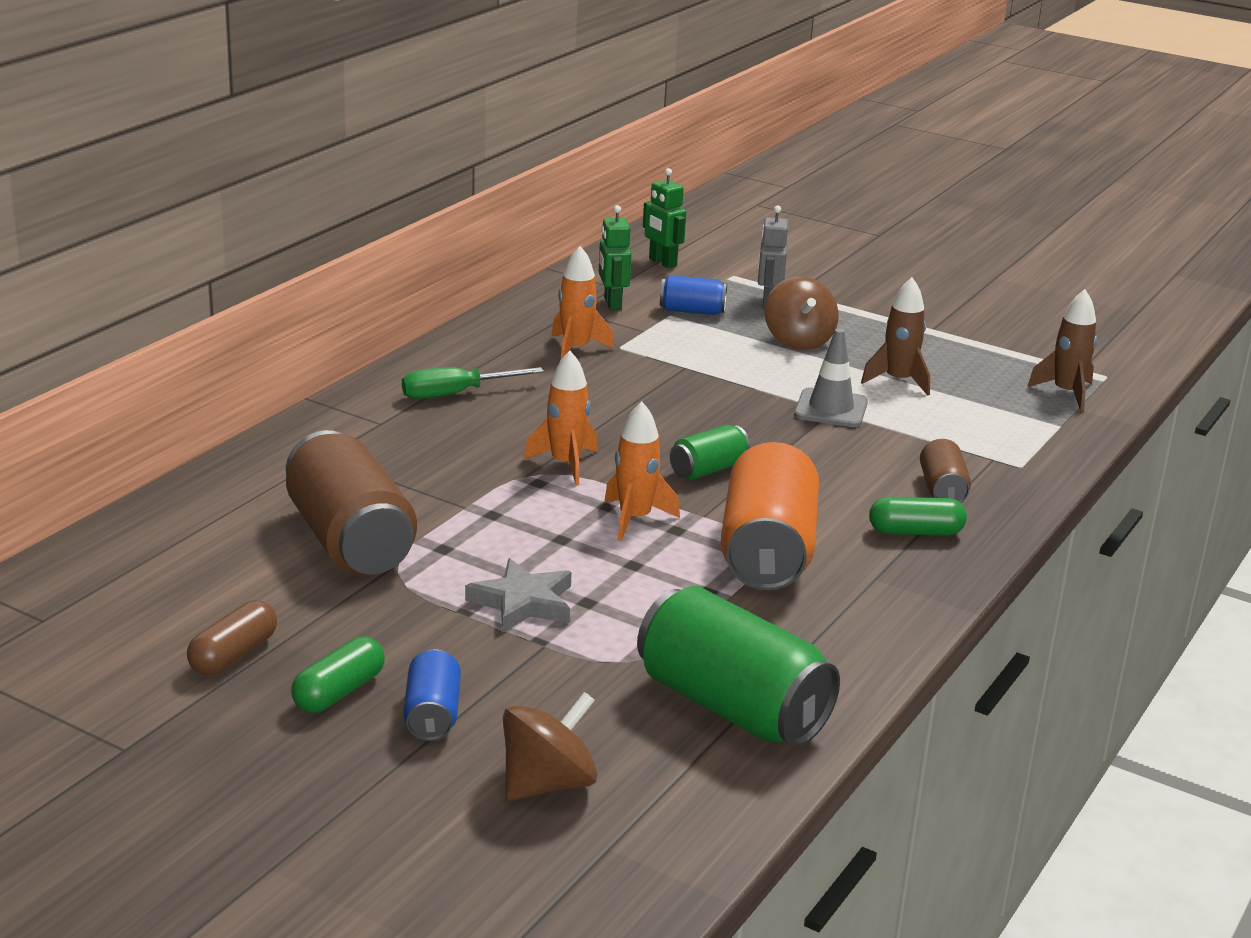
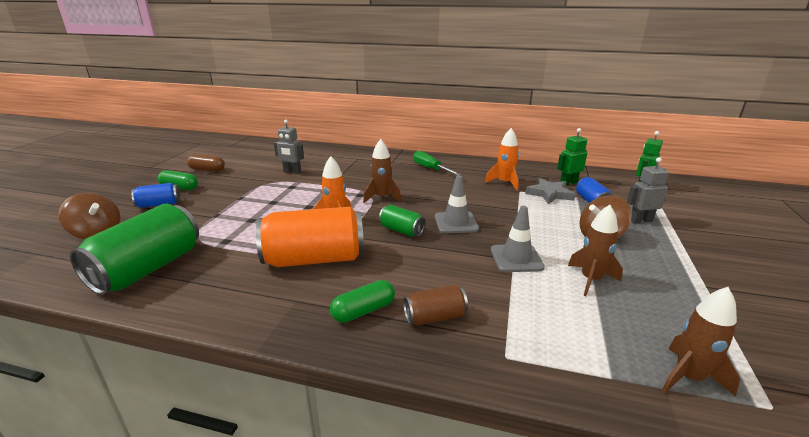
camera: 75 degrees right, 0 degrees up
(350, 541) = (292, 172): brown can -> grey robot
(523, 602) = (249, 207): grey star -> grey star (549, 194)
(566, 464) = (382, 197): orange rocket -> brown rocket
(705, 423) = (456, 223): none -> grey traffic cone
(915, 532) = (363, 311): green capsule -> green capsule turned 75 degrees clockwise

